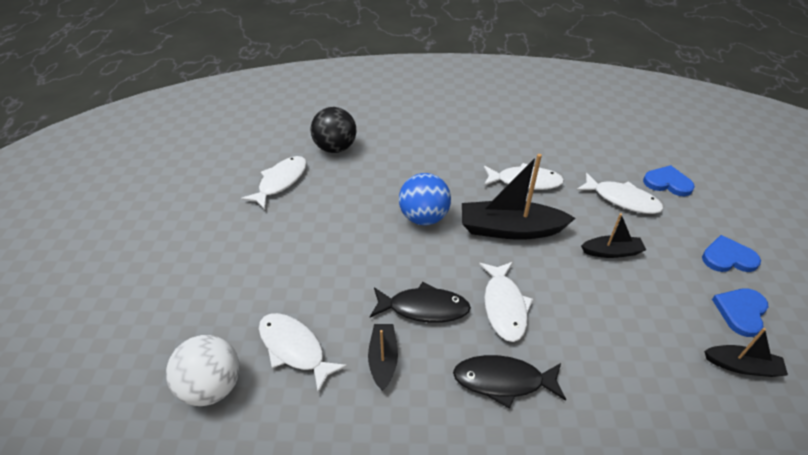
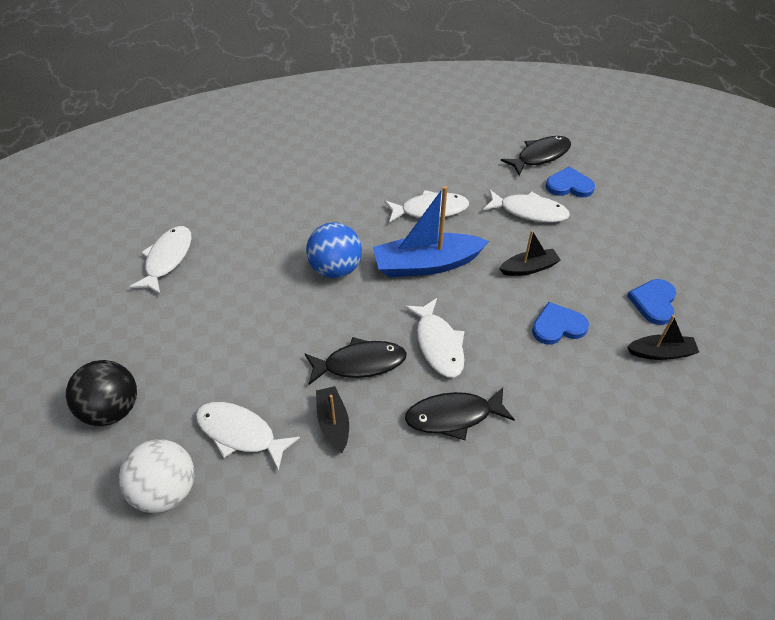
camera: 15 degrees left, 5 degrees up
(335, 148) = (217, 208): black ball -> black ball (112, 409)
(510, 229) = (426, 264): black boat -> blue boat
(643, 152) = (540, 156): none -> black fish
(728, 258) = (635, 252): blue heart -> blue heart (558, 326)

